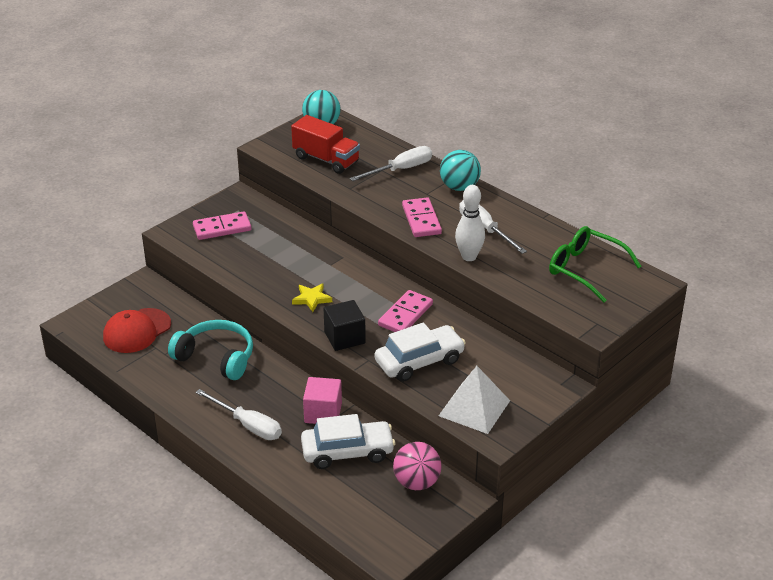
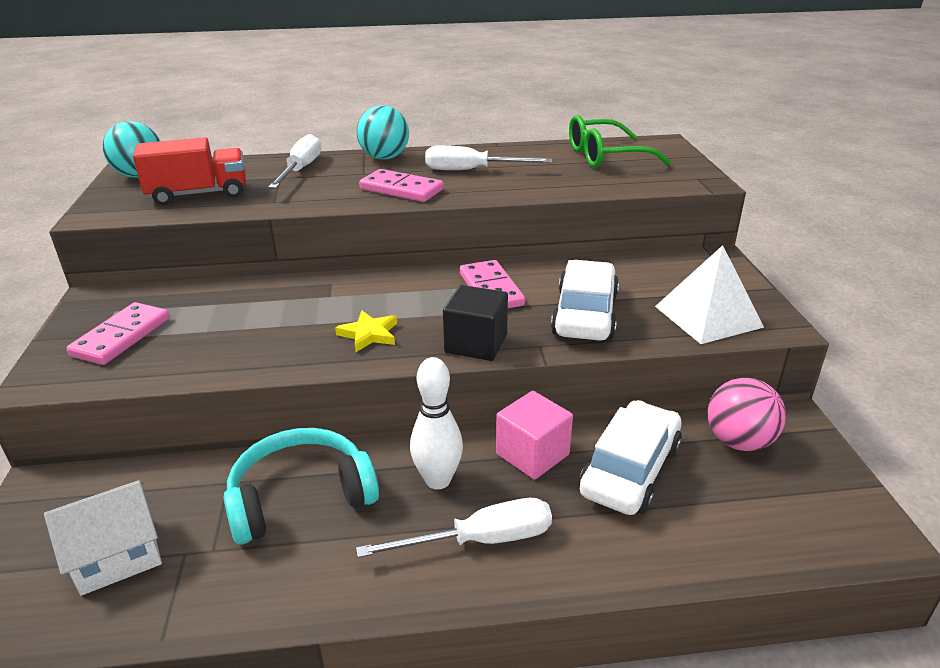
camera: 50 degrees left, 5 degrees down
(136, 331) = (117, 555): red cap -> white house
(469, 257) = (504, 191): white bowling pin -> white bowling pin (438, 480)

